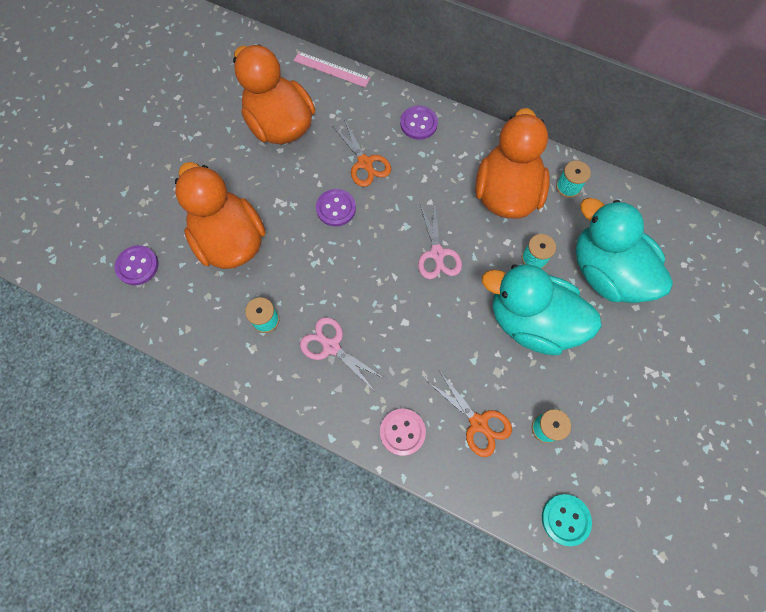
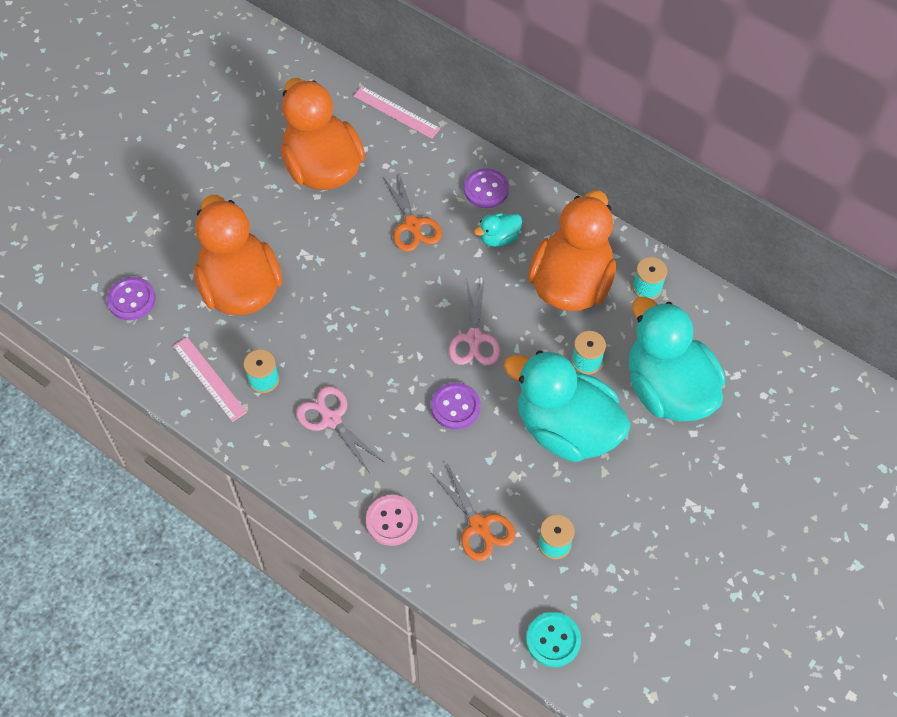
camera: 10 degrees right, 10 degrees down
(218, 327) = (209, 379): none -> pink ruler
(336, 208) = (368, 271): purple button -> purple button (455, 407)
(438, 163) = (499, 238): none -> turquoise duck

